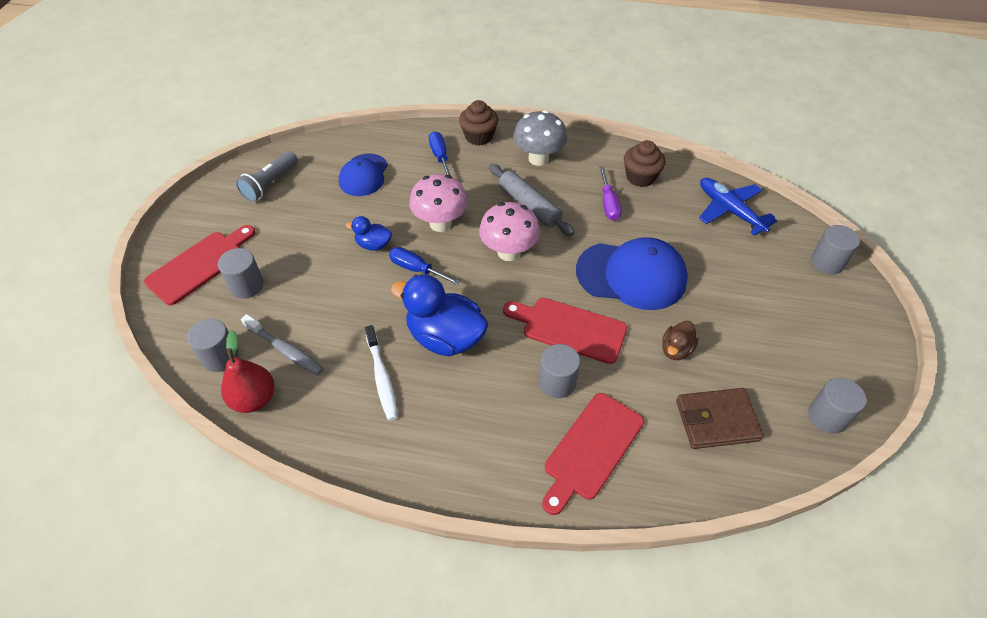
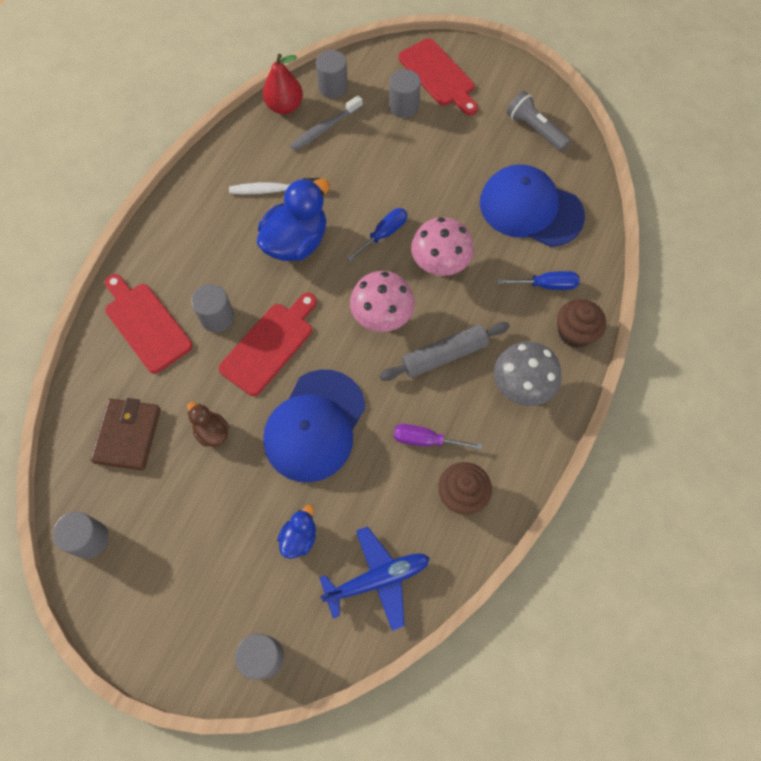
camera: 105 degrees right, 15 degrees up
(363, 175) = (530, 209): blue cap -> blue cap, size x1.61
(373, 245) = (426, 204): blue duck -> blue duck (299, 537)

